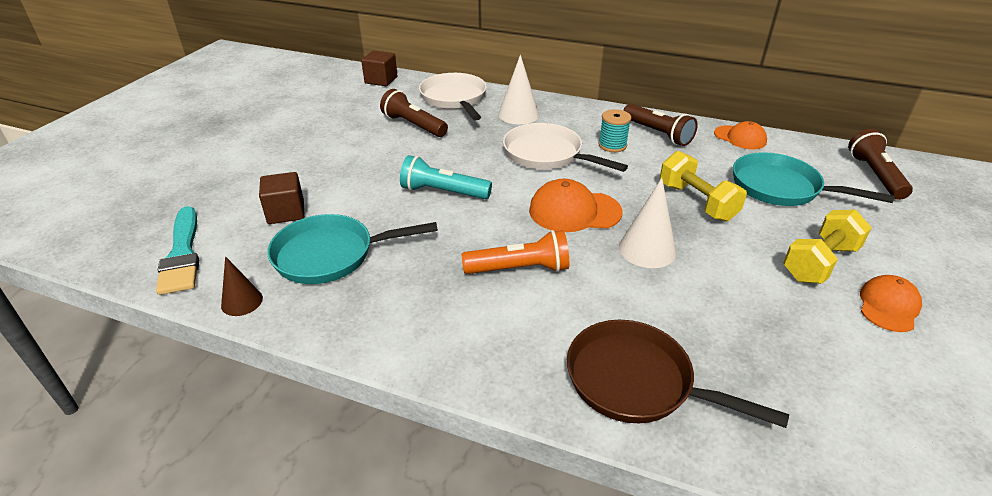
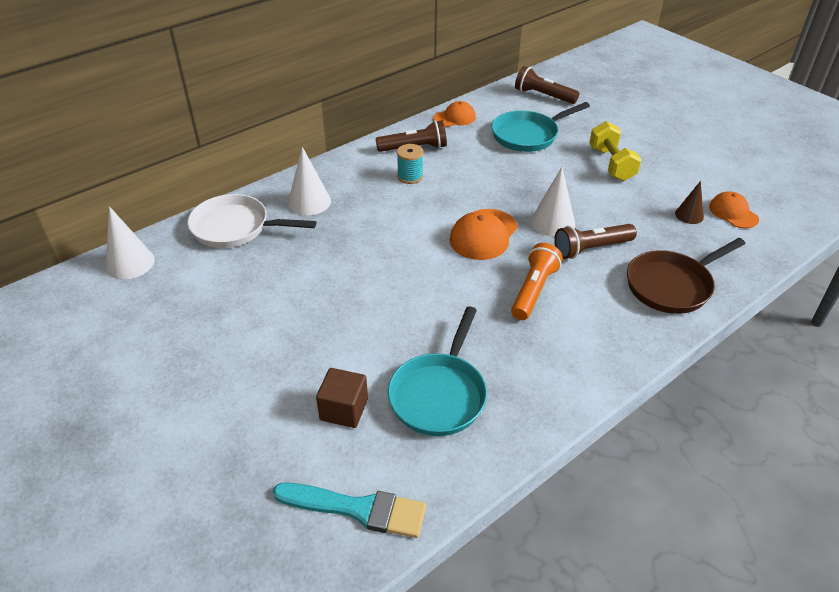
camera: 60 degrees left, 5 degrees up
(242, 301) = (468, 473): brown cone -> brown cone (689, 215)
(381, 80) = (130, 263): brown cube -> white cone
(413, 125) = (260, 272): brown flashlight -> brown flashlight (591, 249)
(443, 192) = (398, 294): turquoise flashlight -> none
(547, 154) = (392, 214): white pan -> none
(696, 202) = (516, 176): yellow dumbbell -> none
(888, 306) = (661, 163): orange cap -> orange cap (733, 213)

